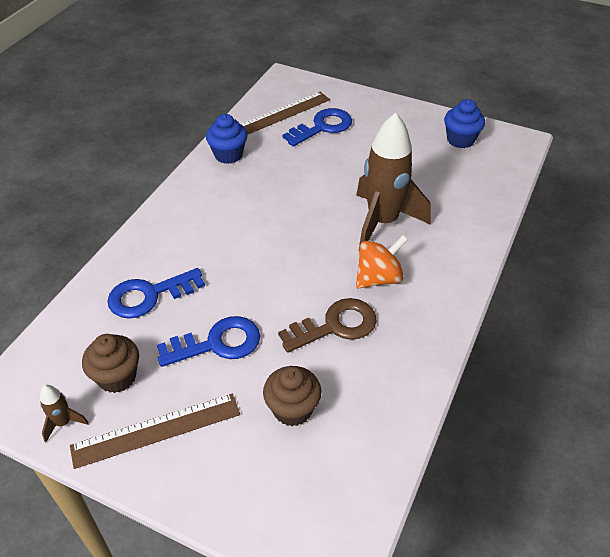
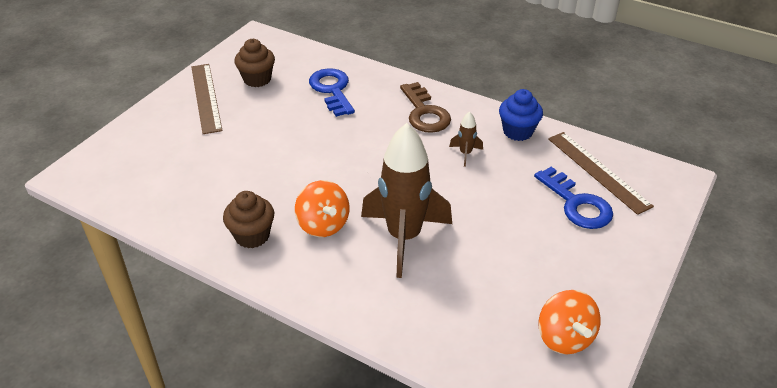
camera: 95 degrees right, 5 degrees down
(63, 423) = (228, 61): brown rocket -> brown rocket (465, 154)
(217, 343) = (273, 124): blue key -> none
(292, 409) = (196, 160): brown cupcake -> brown cupcake (252, 236)
(335, 326) = (271, 190): brown key -> brown key (424, 113)
(460, 140) = (564, 337): blue cupcake -> orange spinning top

